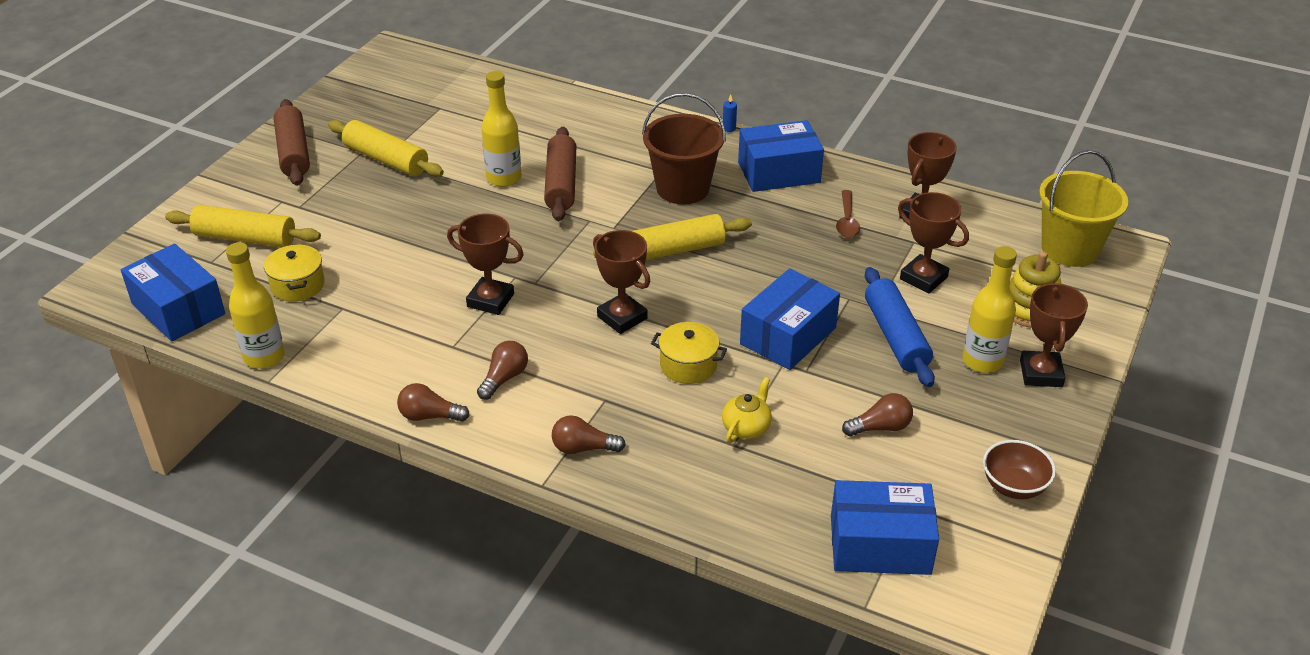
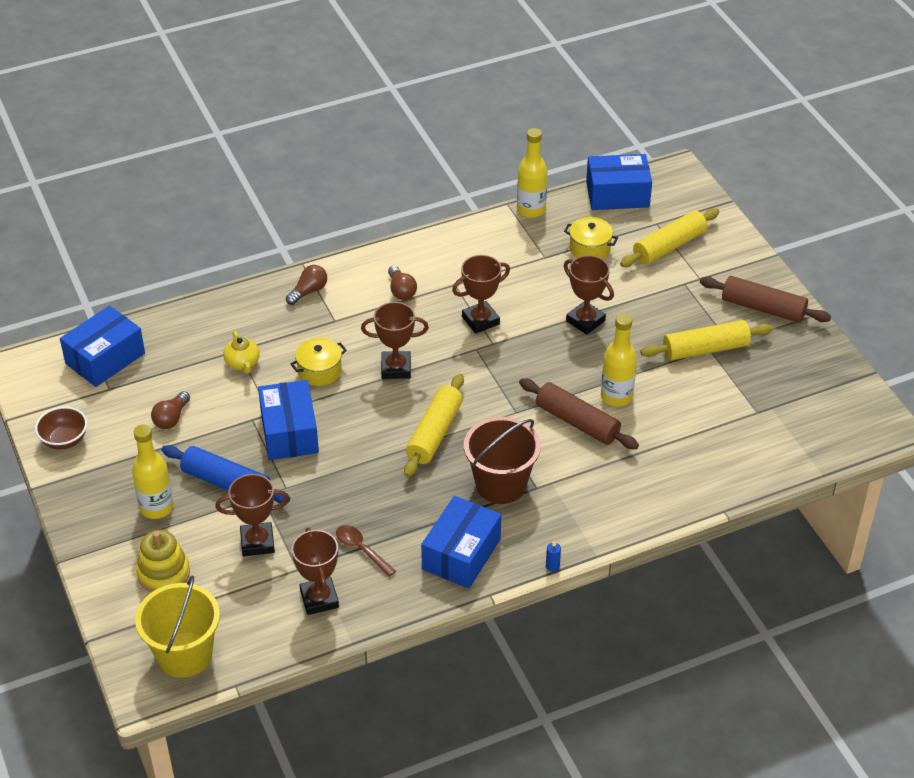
camera: 130 degrees right, 5 degrees up
(429, 416) = (404, 248): brown light bulb -> none
(1041, 373) = (112, 527): brown trophy -> brown trophy (585, 321)

